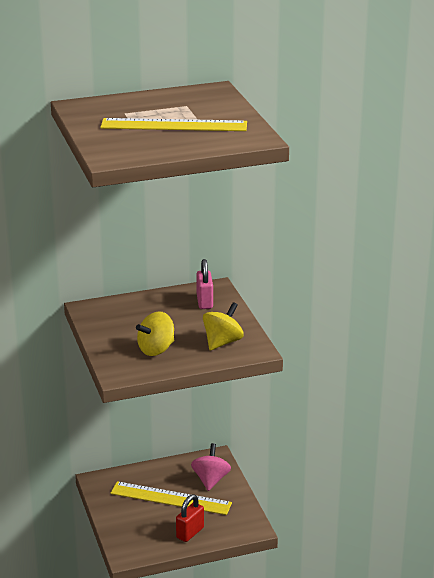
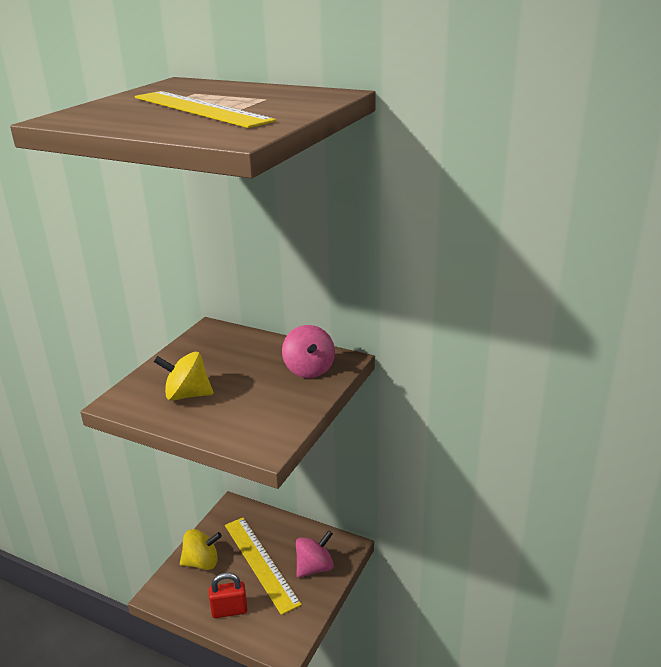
camera: 45 degrees right, 0 degrees up
(204, 302) = (309, 369): pink padlock -> pink spinning top
(222, 342) = (252, 420): yellow spinning top -> yellow spinning top (202, 562)

